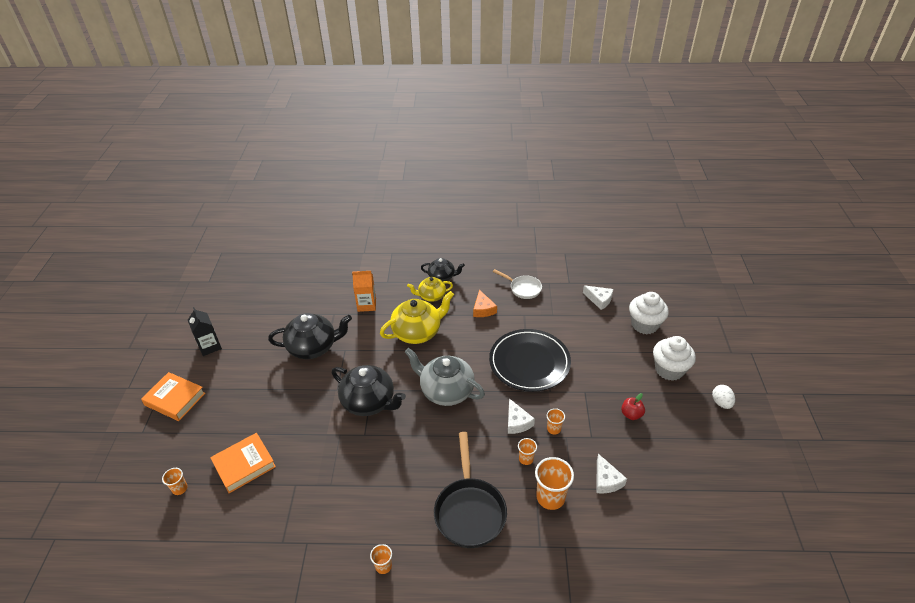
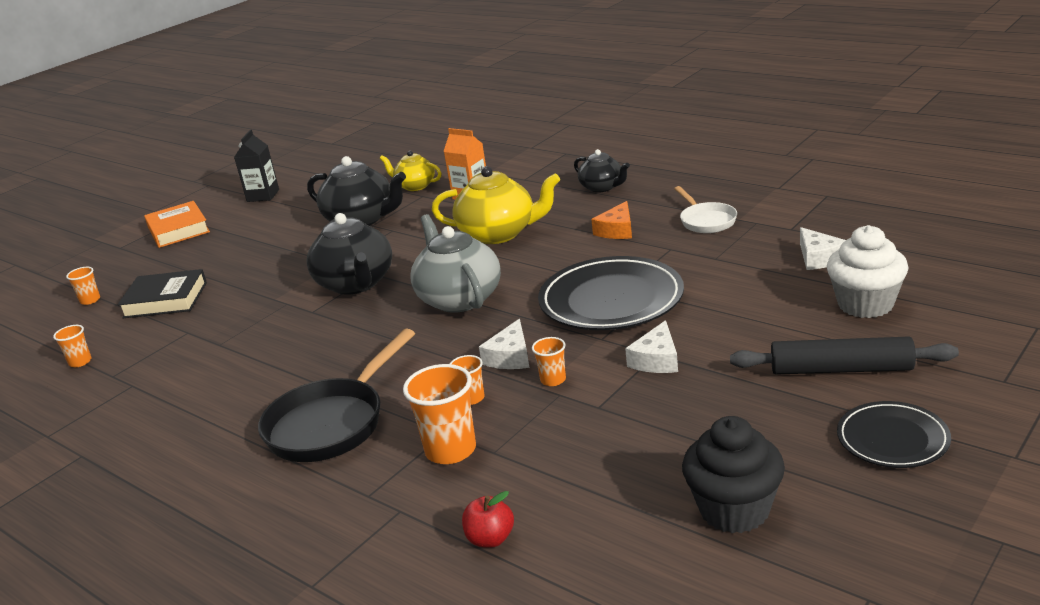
camera: 40 degrees right, 15 degrees down
(244, 465) = (165, 300): orange book -> black book
(383, 566) = (173, 436): orange cup -> orange cup (80, 362)
(431, 296) = (563, 203): yellow teapot -> yellow teapot (415, 186)
(606, 480) = (556, 462): white cheese -> white cheese (656, 360)
(631, 414) = (699, 402): red apple -> red apple (490, 539)
(669, 370) = (841, 369): white cupcake -> black rolling pin
(700, 470) = (734, 510): none -> black cupcake
(721, 403) = (892, 439): white egg -> black plate

